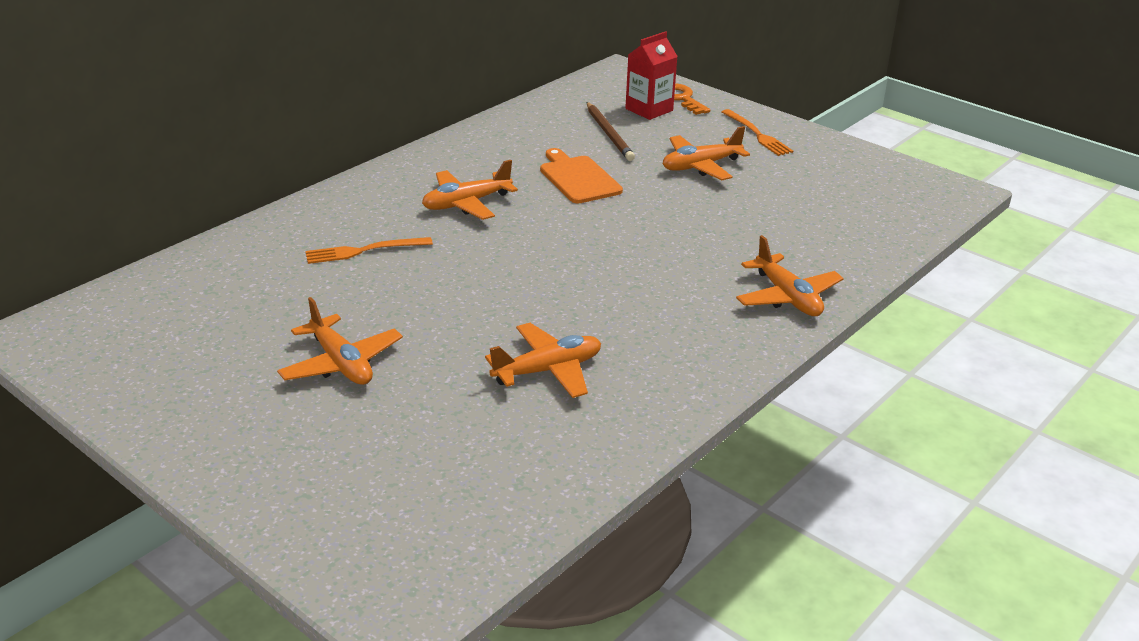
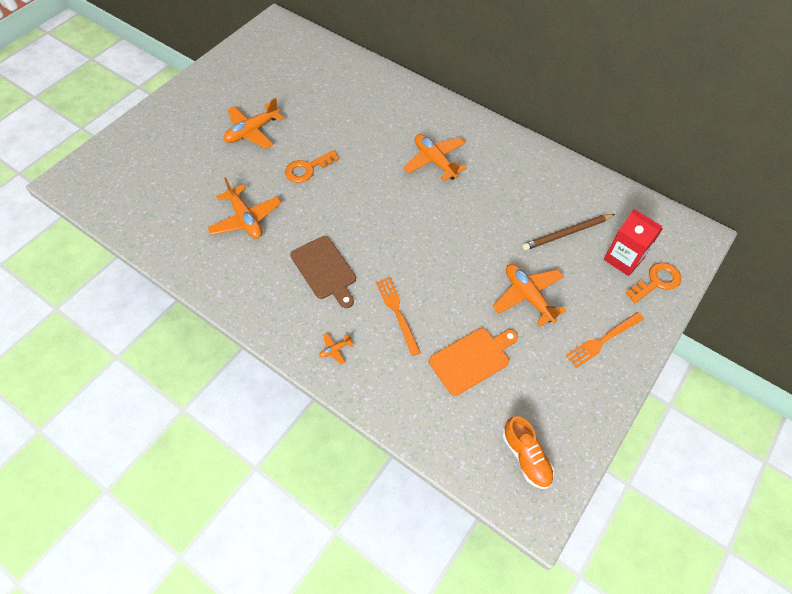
camera: 85 degrees right, 25 degrees up
(363, 251) = (367, 122): orange fork -> orange fork (397, 312)
(451, 308) = (307, 169): none -> orange key
(578, 178) = (486, 218): orange cutting board -> orange cutting board (472, 359)
(656, 300) = (324, 270): none -> brown cutting board
(787, 297) = (335, 350): orange plane -> orange plane, size x0.45
(903, 190) = (526, 457): none -> orange shoe

